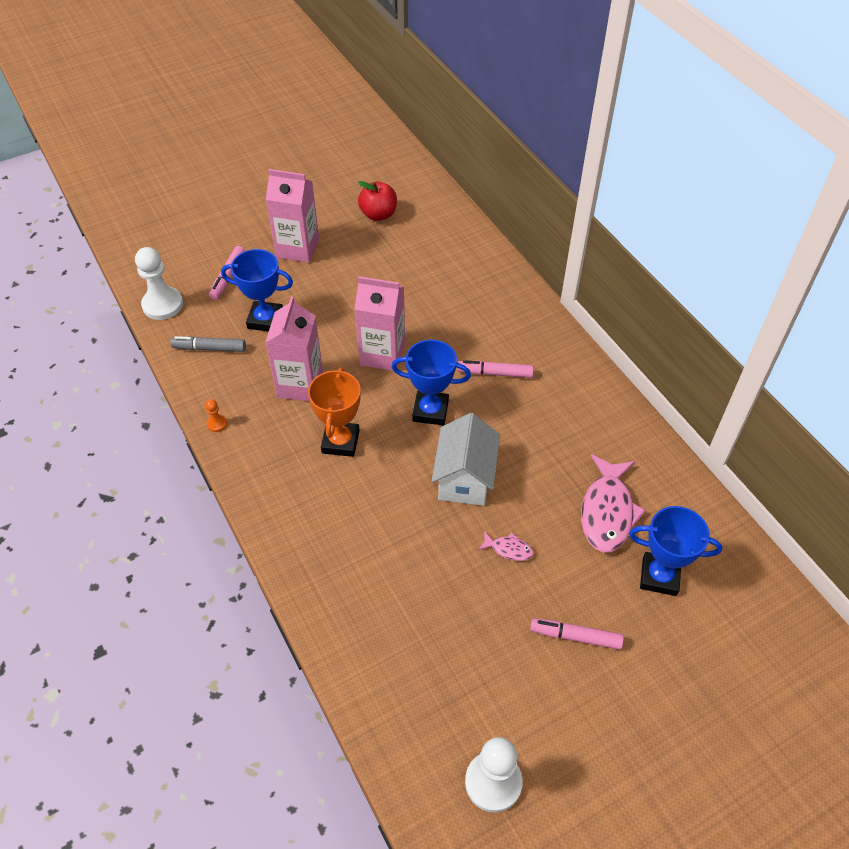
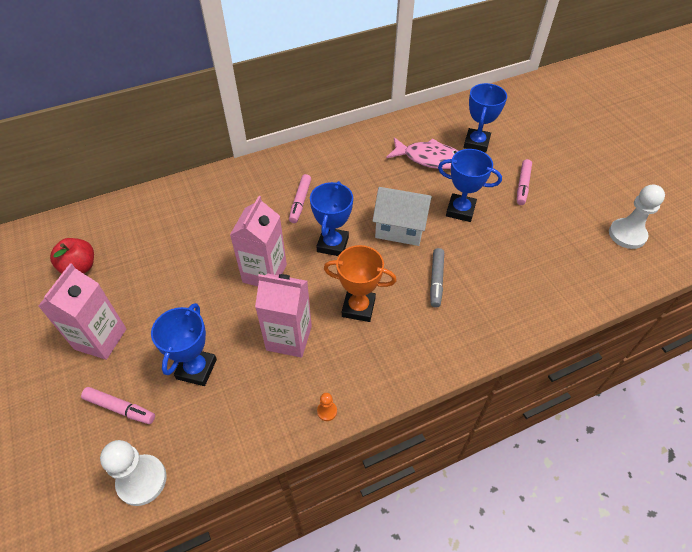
camera: 85 degrees left, 0 degrees up
(209, 348) = (224, 423): grey marker -> grey marker (436, 280)
(508, 549) = (460, 210): pink fish -> blue trophy

